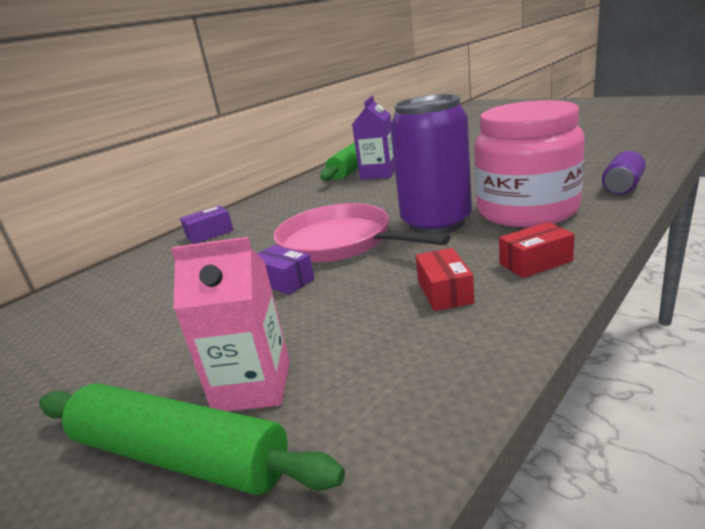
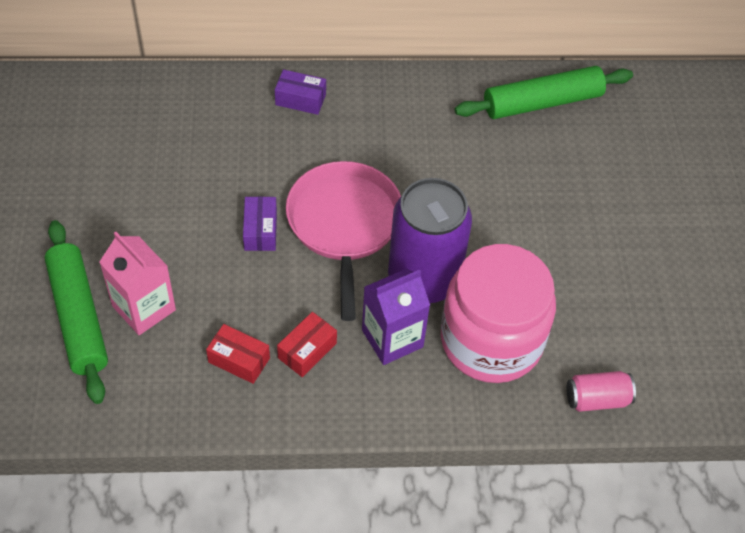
camera: 40 degrees right, 30 degrees up
(378, 173) = (528, 144): purple carton -> purple carton (392, 338)
(535, 262) = (386, 389): red box -> red box (239, 360)
(622, 187) = (597, 399): purple can -> pink can

